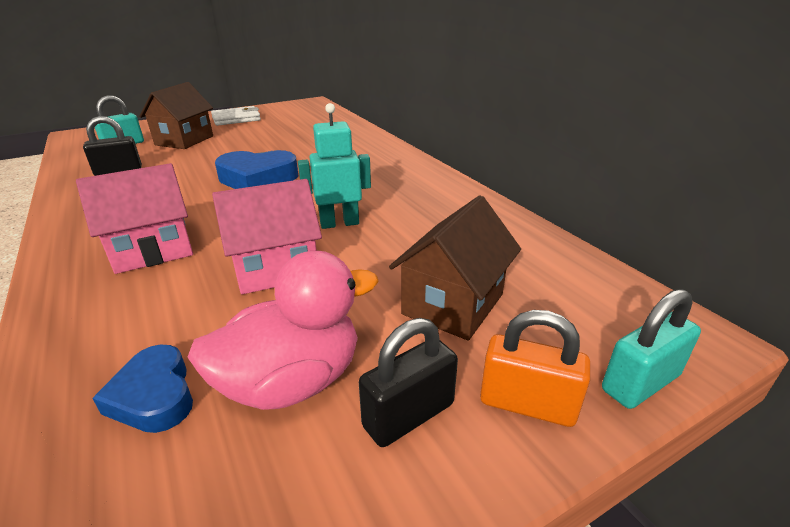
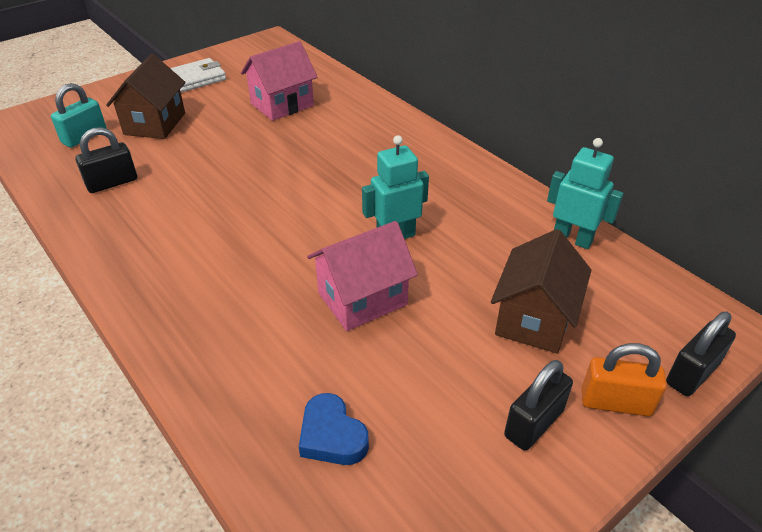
camera: 10 degrees left, 10 degrees up
(152, 250) = (229, 290): pink house -> pink house (282, 105)
(257, 179) = (278, 180): blue heart -> none
(292, 381) = (434, 408): pink duck -> none
(521, 239) = (572, 239): none -> turquoise robot
(640, 383) = (692, 373): turquoise padlock -> black padlock

